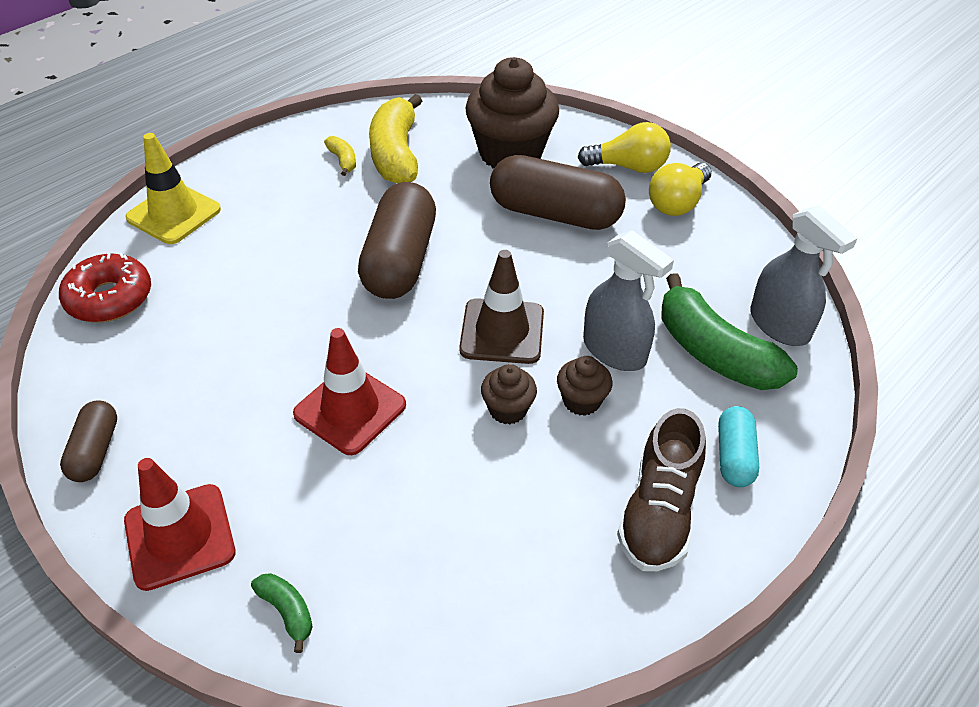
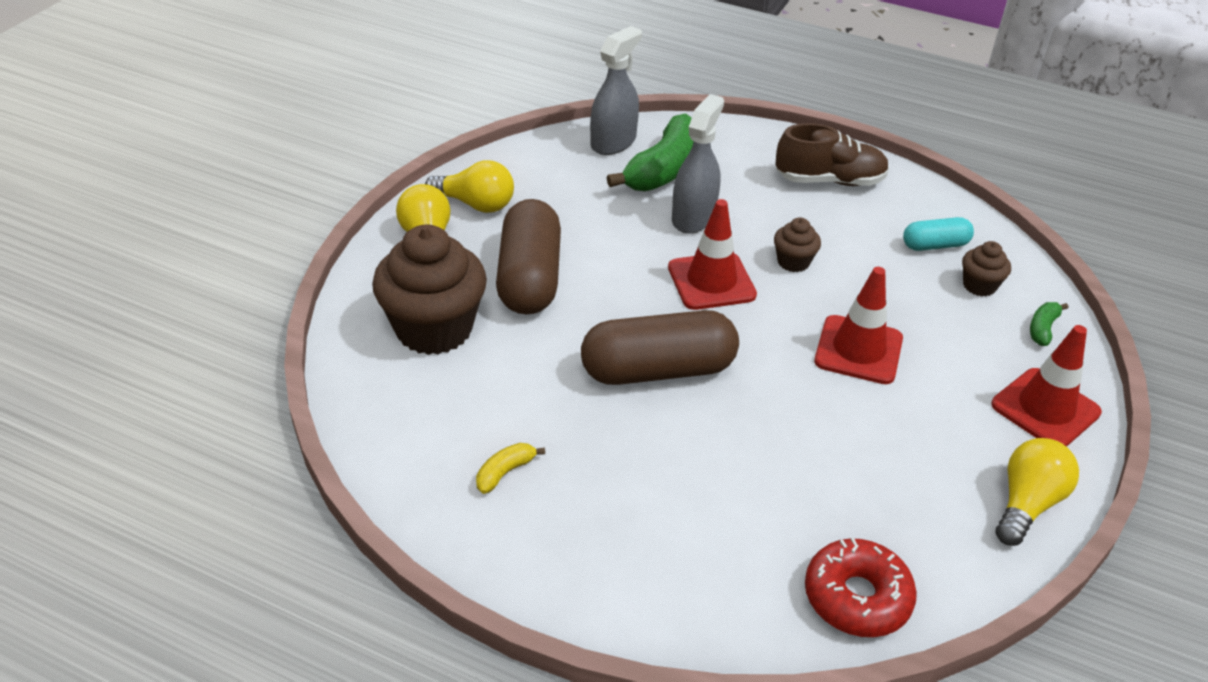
camera: 110 degrees left, 5 degrees down
(95, 451) = (1027, 503): brown capsule -> yellow light bulb
(174, 214) = (687, 606): yellow traffic cone -> none
(396, 154) = (472, 426): yellow banana -> none
(502, 331) = (711, 281): brown traffic cone -> red traffic cone
(581, 401) = (757, 226): brown cupcake -> brown cupcake (979, 286)
(734, 456) = (758, 154): turquoise capsule -> turquoise capsule (935, 245)

